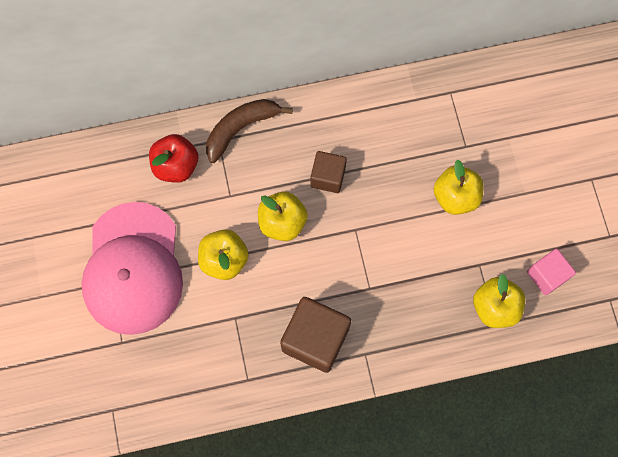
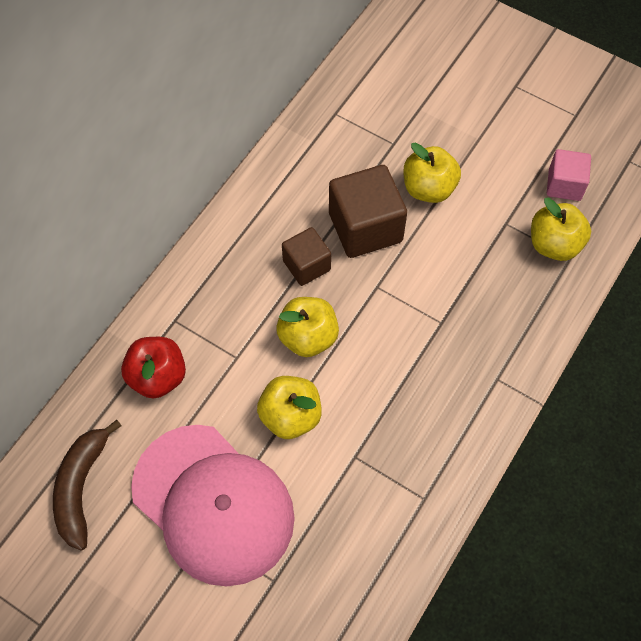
camera: 45 degrees left, 10 degrees down
(241, 128) = (185, 293): brown banana -> brown banana (81, 487)
(315, 339) = (443, 407): brown cube -> brown cube (365, 227)

